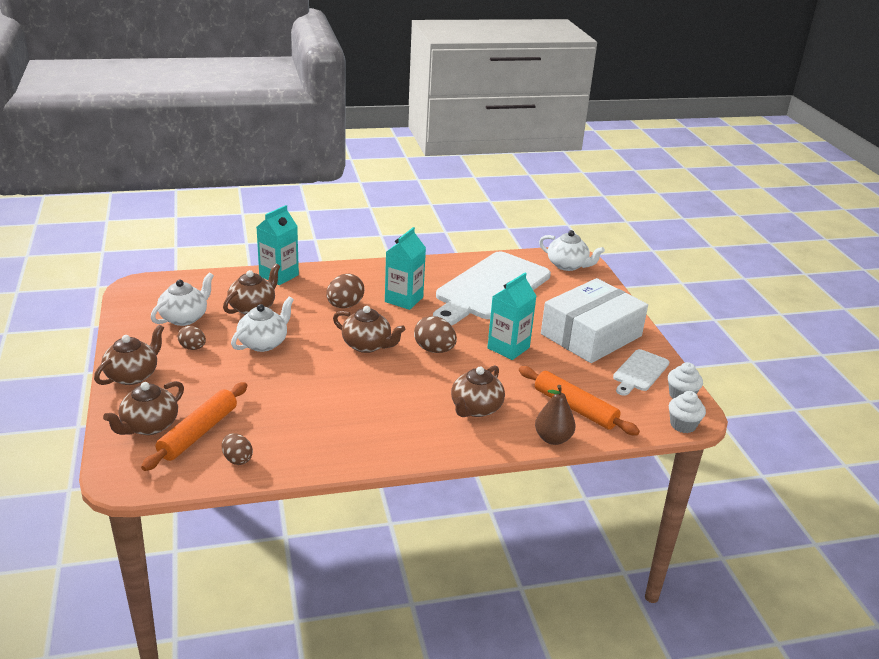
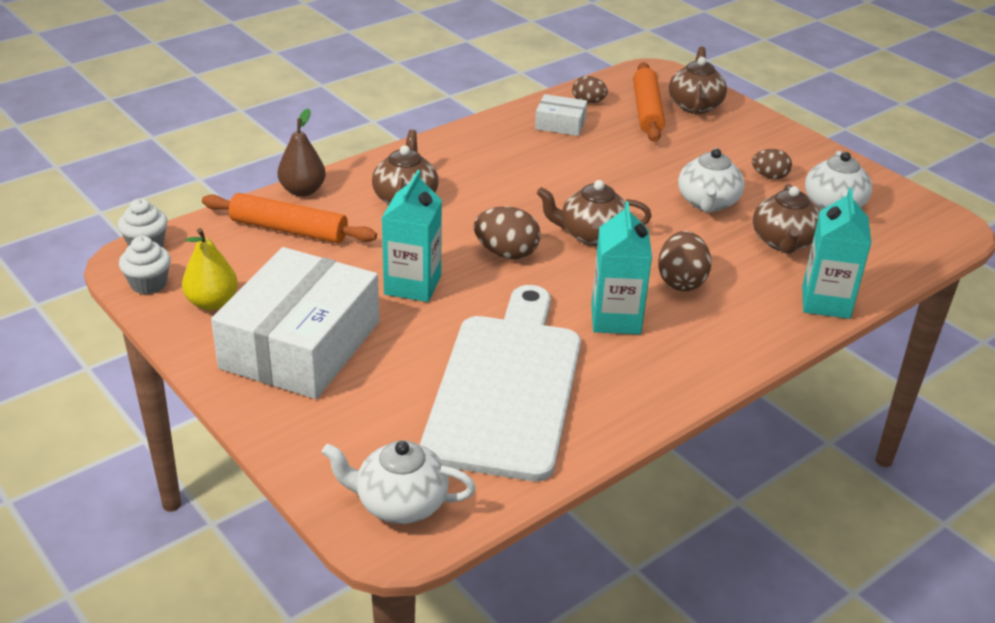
camera: 155 degrees right, 5 degrees up
(133, 375) = (778, 137): brown teapot -> none
(290, 442) = (560, 124): none -> white box
(639, 372) = (212, 303): white cutting board -> yellow pear

